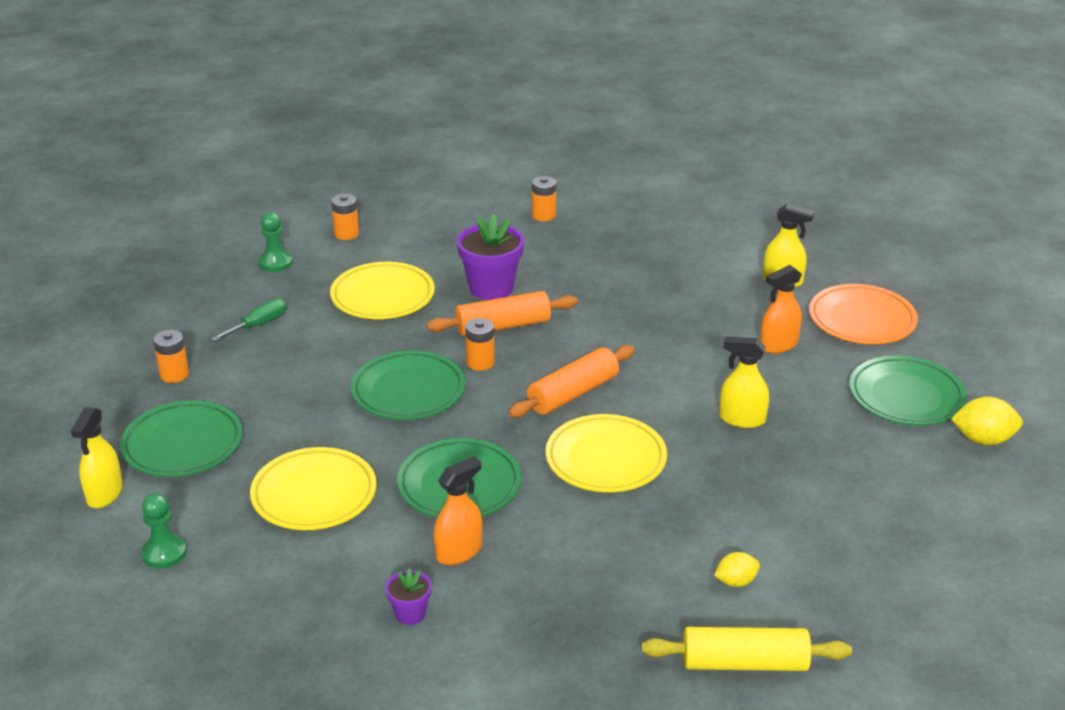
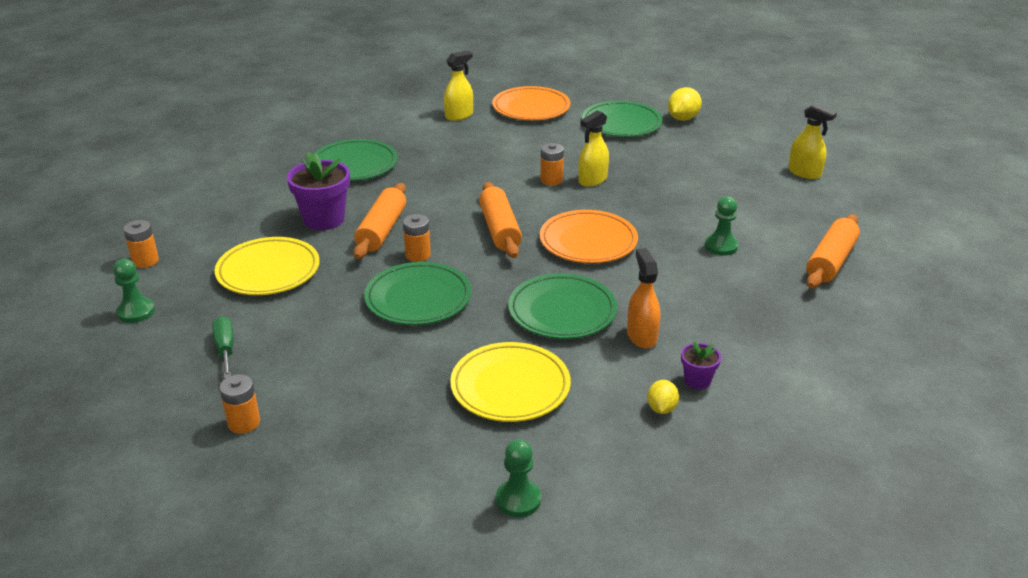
camera: 60 degrees left, 0 degrees up
(104, 494) = (392, 520): yellow spray bottle -> yellow spray bottle (804, 173)
(183, 444) = (364, 446): green plate -> green plate (354, 165)
(543, 215) = (256, 167): orange battery -> orange battery (551, 180)
(605, 459) = (588, 242): yellow plate -> orange plate
(691, 560) = (721, 246): none -> green pawn
(736, 581) = (753, 238): yellow lemon -> yellow lemon (661, 408)
(744, 663) = (830, 261): yellow rolling pin -> orange rolling pin
(778, 345) = (527, 141): orange spray bottle -> none

